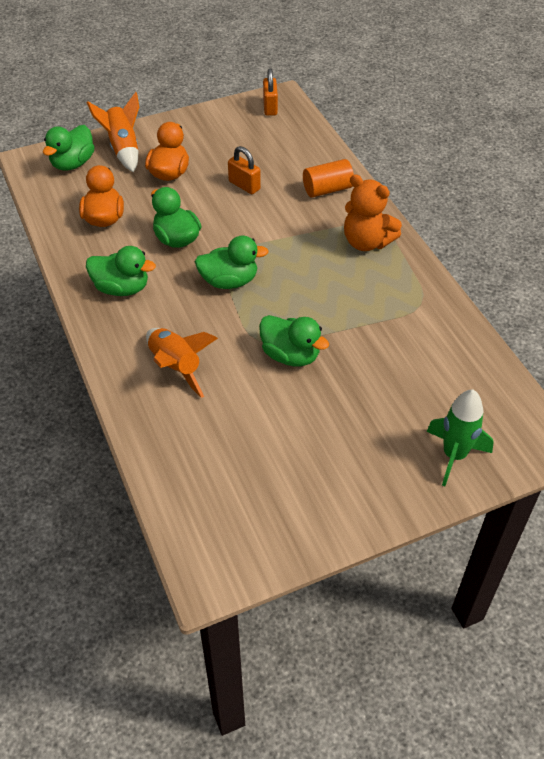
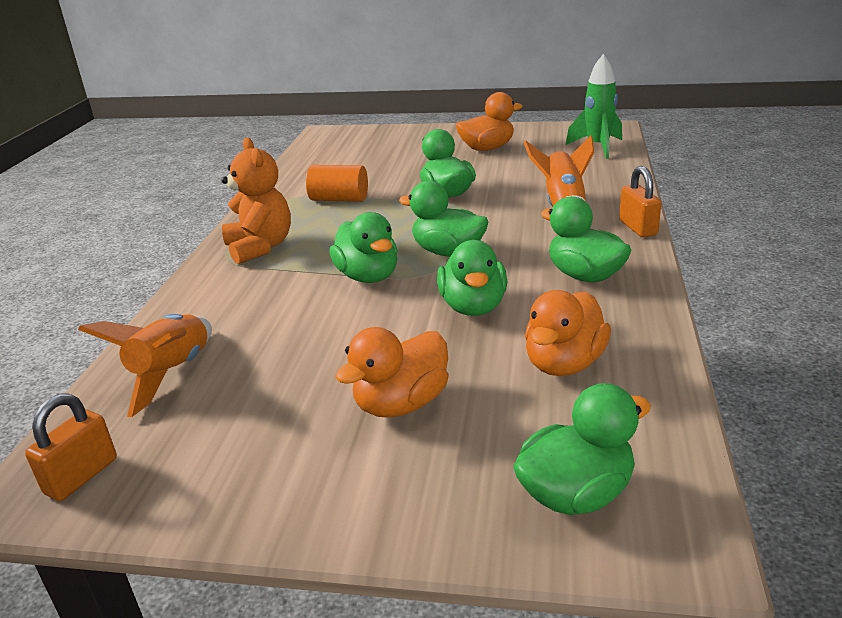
camera: 145 degrees left, 20 degrees down
(123, 149) = (446, 490): orange rocket -> orange rocket (172, 374)
(244, 185) = (310, 346): orange padlock -> orange padlock (638, 228)
(262, 241) = (368, 276): none -> green duck
(320, 462) = (487, 148): none -> orange duck
(327, 189) = (215, 307): orange cylinder -> orange cylinder (339, 199)
(454, 455) = (391, 137): green rocket -> green rocket (598, 147)

